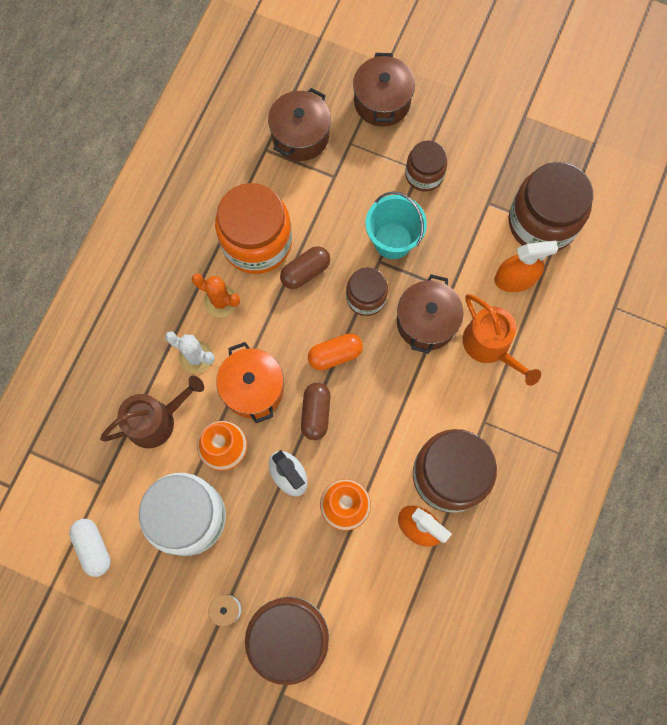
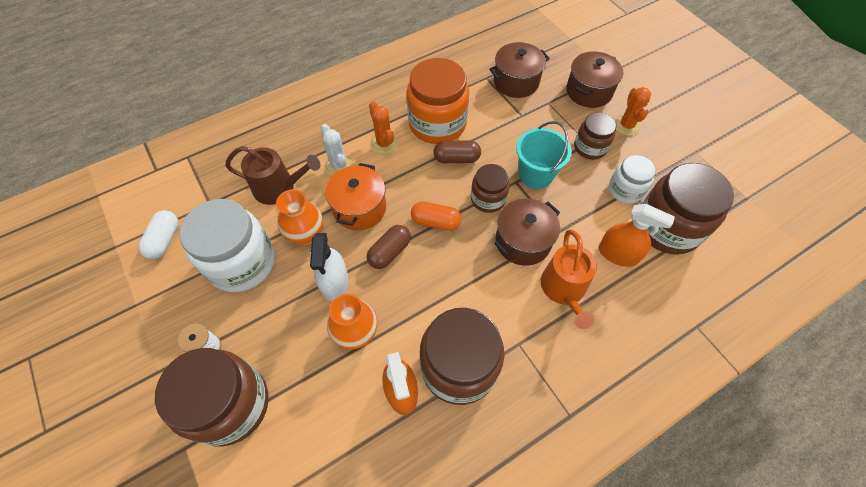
camera: 35 degrees right, 15 degrees down
(443, 124) = (626, 125): none -> orange cactus
(484, 204) = (625, 190): none -> white jar

